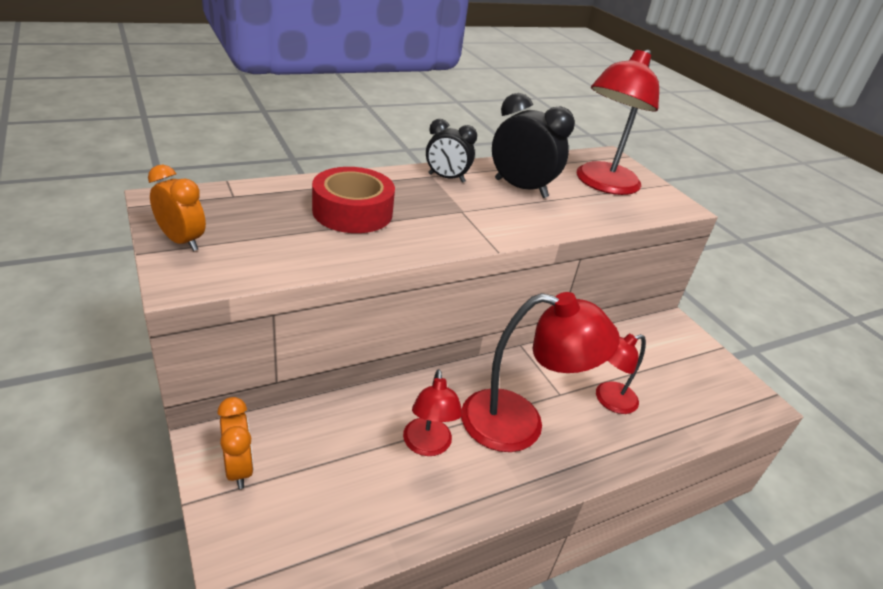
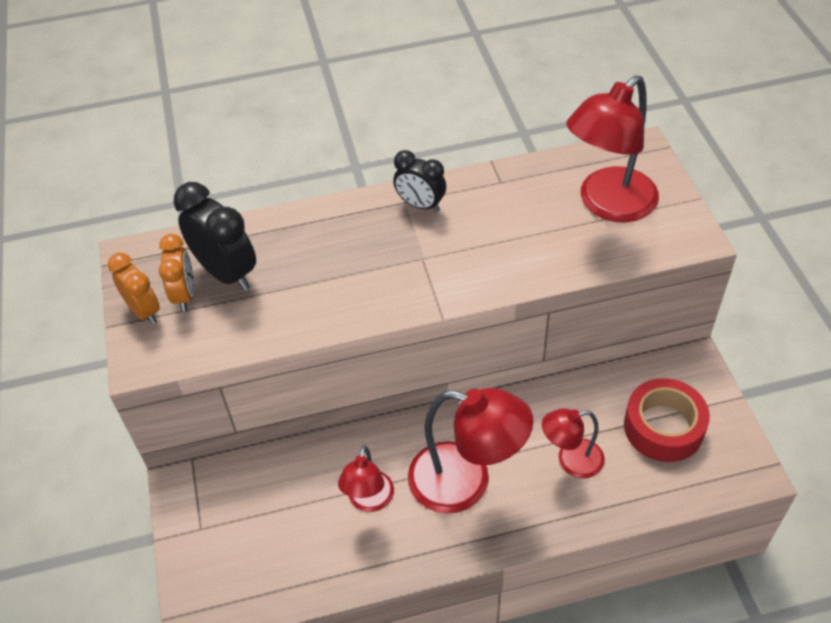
camera: 20 degrees right, 15 degrees up
(239, 468) = (201, 511): orange clock -> orange clock (185, 295)
(352, 212) = (307, 264): red tape -> red tape (663, 427)
(521, 188) = (502, 217): black clock -> black clock (227, 273)

